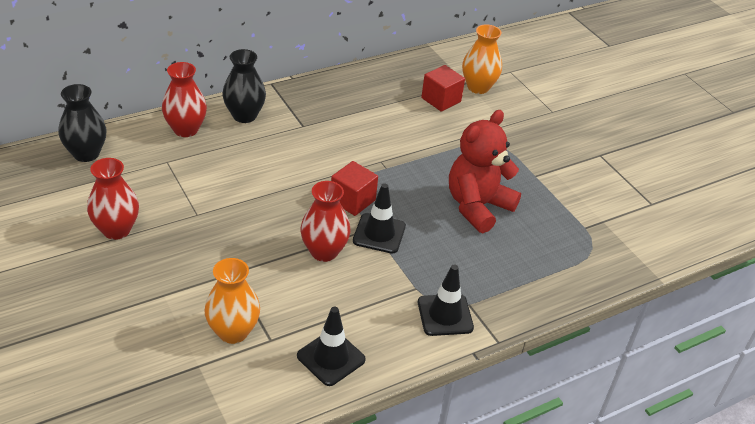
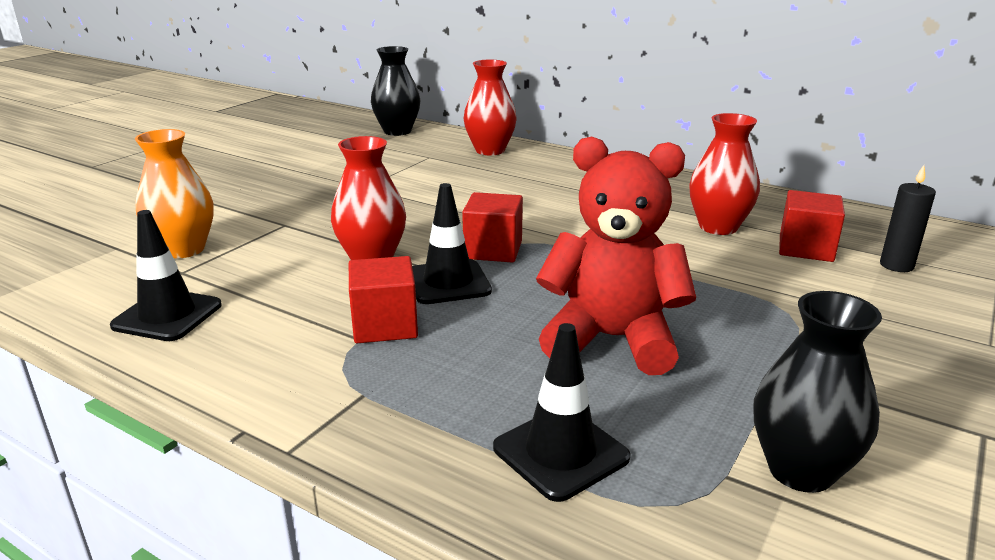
camera: 65 degrees right, 15 degrees down
(116, 230) = (302, 166): red vase -> red vase (718, 227)
(244, 116) = (555, 164): black vase -> black vase (800, 470)
(409, 274) = (385, 325): none -> red cube
(445, 315) = (318, 379): black traffic cone -> black traffic cone (560, 453)
(478, 87) = (896, 265): orange vase -> black candle

